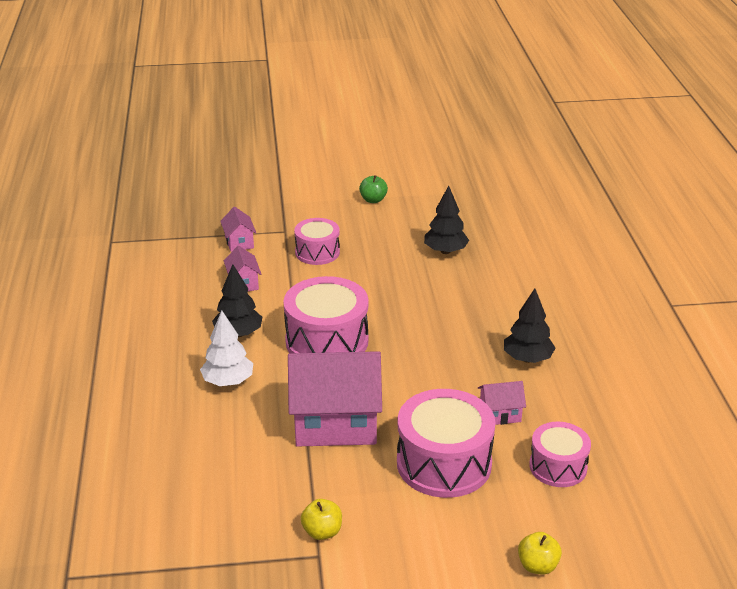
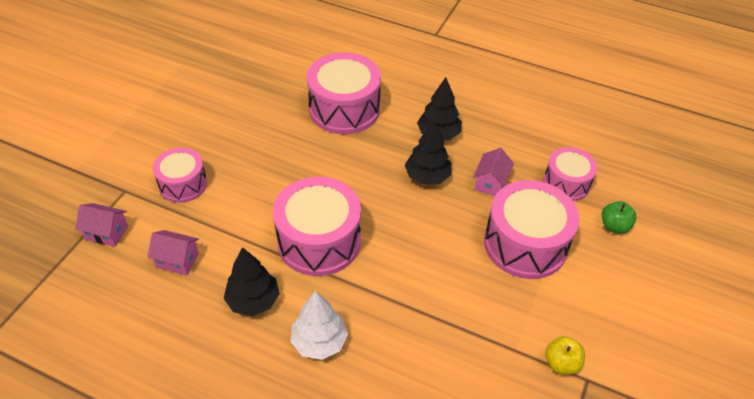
camera: 60 degrees left, 15 degrees up
(335, 424) = (434, 289): pink house -> none
(373, 200) = (143, 109): green apple -> green apple (614, 226)
(445, 251) = (264, 106): black tree -> black tree (427, 177)
(493, 293) = (344, 109): none -> pink drum
(537, 566) = (660, 248): yellow apple -> none

